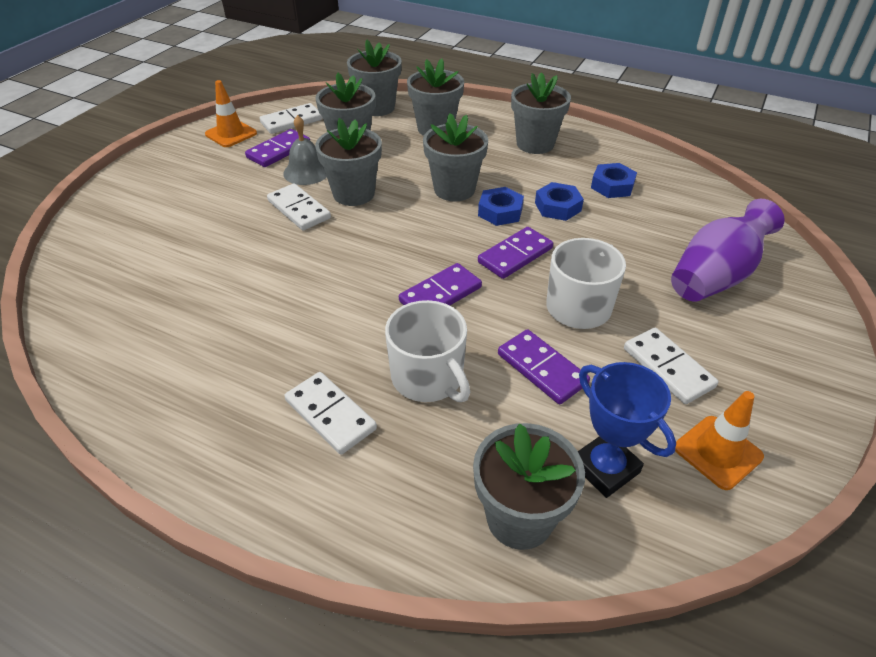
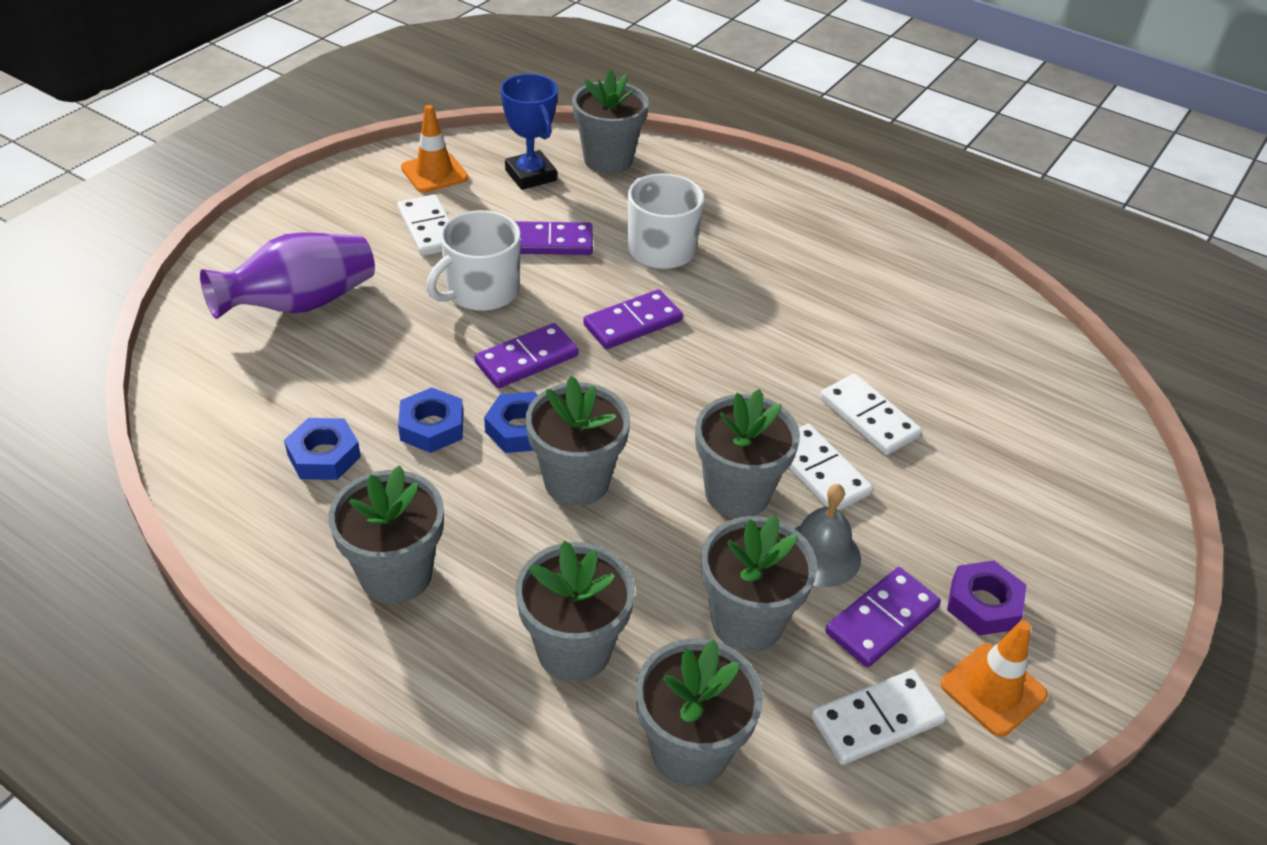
camera: 175 degrees left, 0 degrees up
(220, 161) = (983, 604): none -> purple nut
(330, 415) = (751, 232): white domino -> white domino (869, 417)
(542, 369) = (550, 242): purple domino -> purple domino turned 60 degrees counterclockwise

